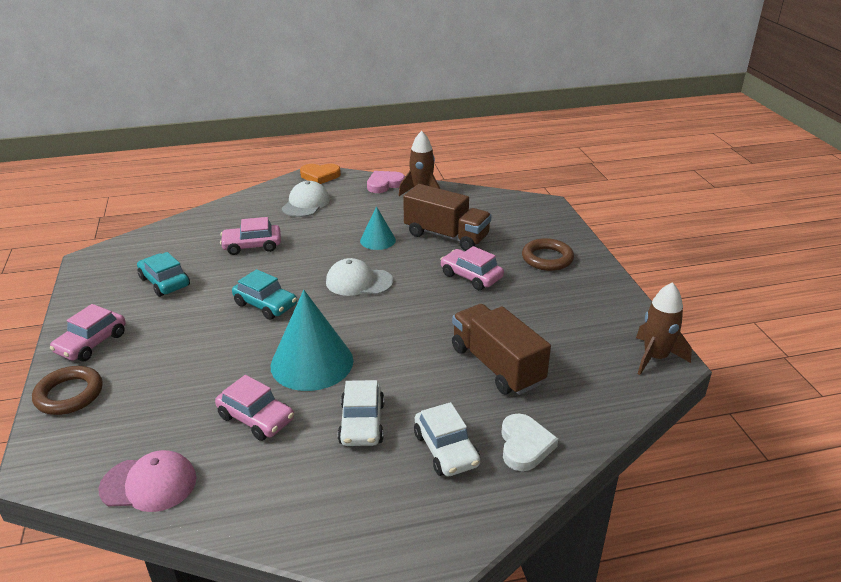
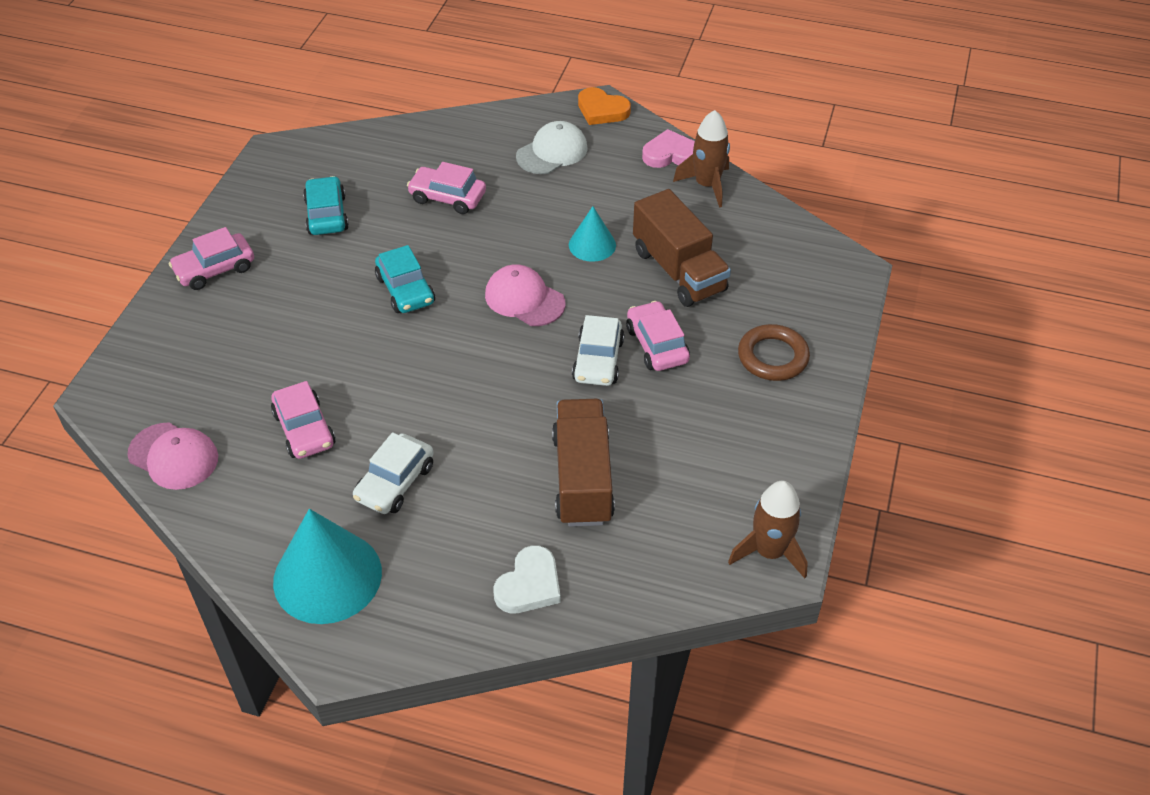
camera: 30 degrees right, 15 degrees up
(69, 394) = (163, 324): brown ring -> none
(312, 363) = (399, 387): turquoise cone -> turquoise cone (327, 576)
(359, 282) = (524, 299): white cap -> pink cap
(446, 449) = (450, 551): white car -> white car (598, 360)

